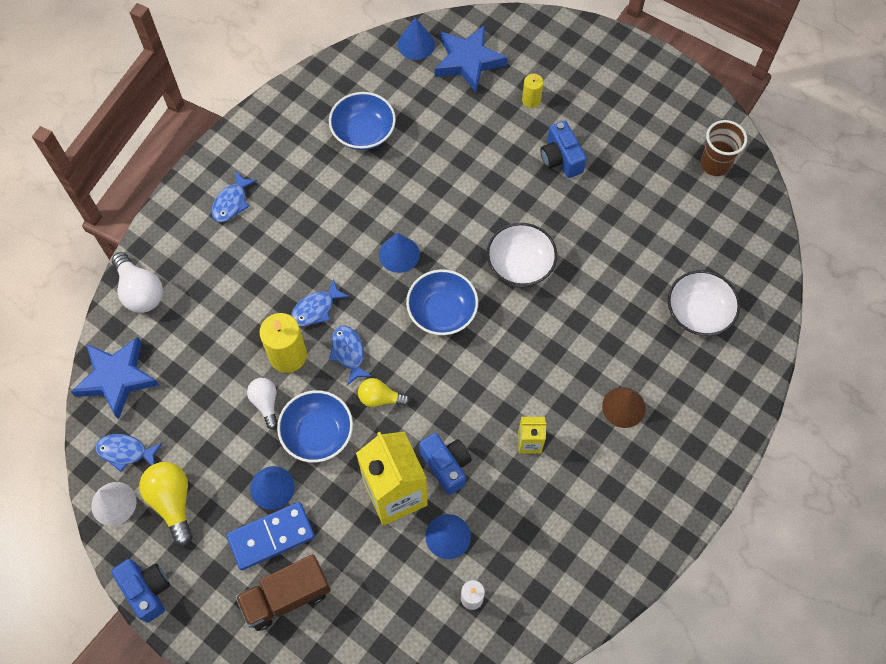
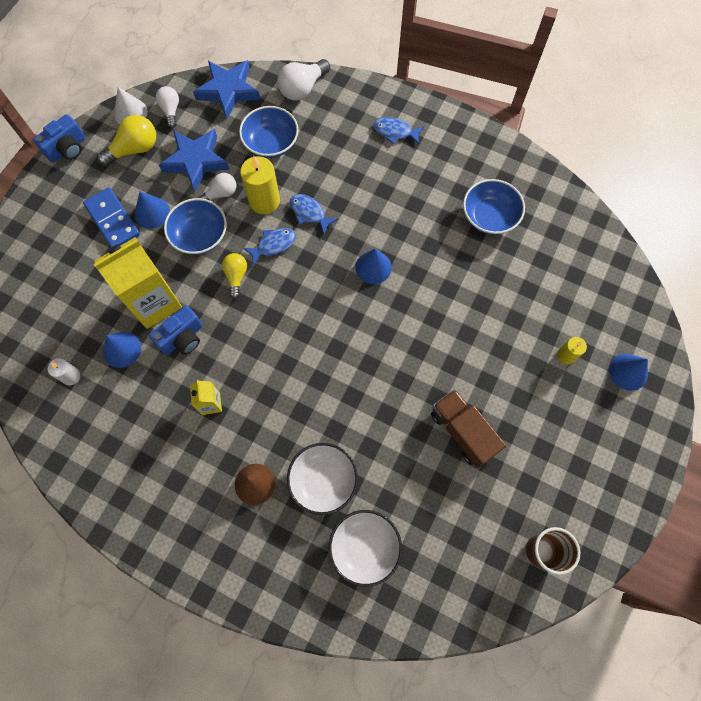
camera: 80 degrees right, 5 degrees up
(125, 452) = (171, 110): blue fish -> white light bulb
(286, 596) = (67, 240): brown truck -> brown truck (463, 431)
(416, 44) = (598, 243): blue cone -> blue cone (628, 372)
(442, 311) = (324, 311): blue bowl -> blue bowl (271, 143)
(468, 61) = (593, 291): blue star -> blue star (196, 161)
(520, 264) = (383, 371): white bowl -> white bowl (323, 481)
(561, 159) = (507, 392): blue camera -> none

